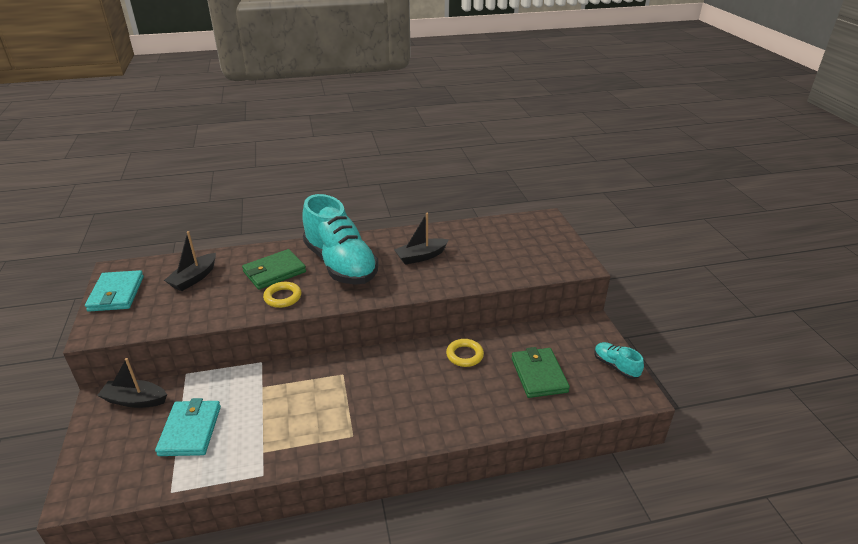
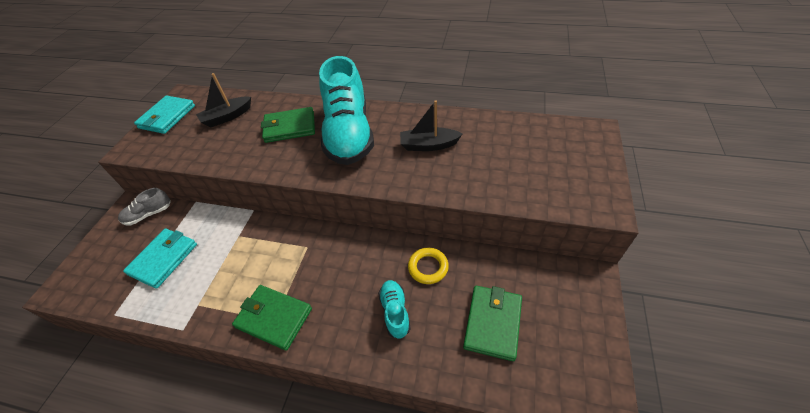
camera: 30 degrees right, 15 degrees up
(135, 400) = (149, 214): black boat -> grey shoe
(283, 297) = (278, 157): yellow ring -> none
(351, 434) = (274, 318): none -> green wallet
(615, 366) = (592, 348): turquoise shoe -> turquoise shoe (395, 312)

